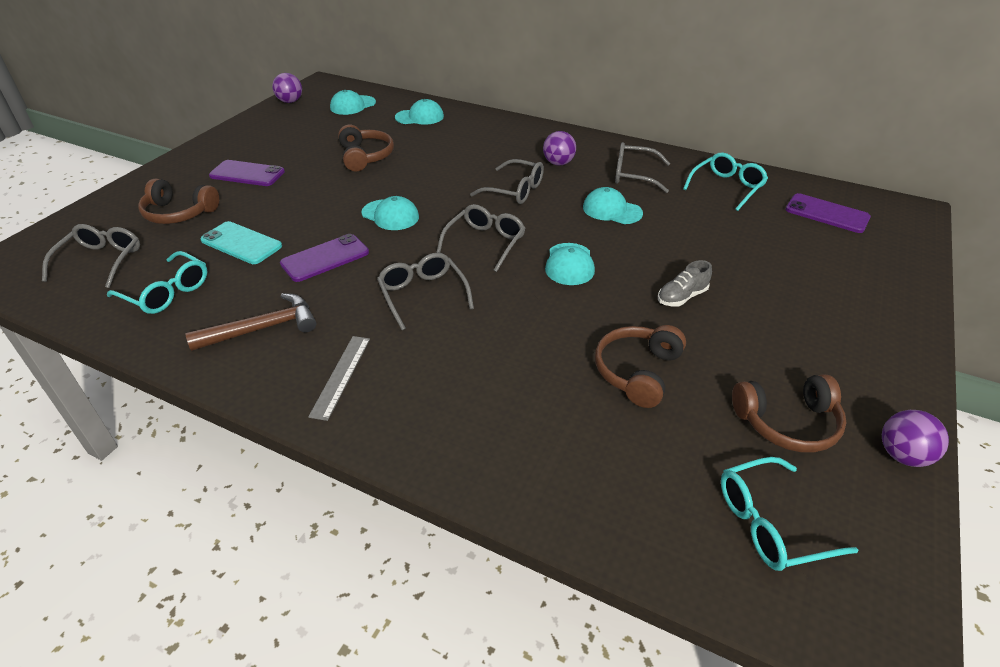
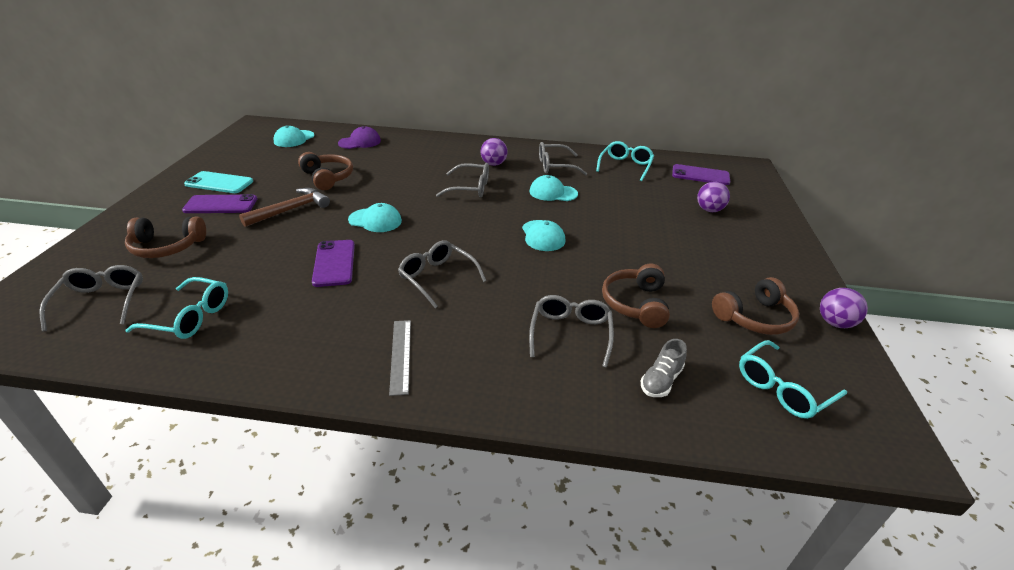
camera: 20 degrees left, 5 degrees down
(241, 243) = (246, 263): turquoise phone -> turquoise phone (219, 183)
(262, 328) = (305, 331): brown hammer -> brown hammer (290, 210)
(290, 101) = (232, 141): purple ball -> purple ball (709, 210)
(325, 258) = (334, 263): purple phone -> purple phone turned 45 degrees counterclockwise
(420, 117) = (360, 142): turquoise cap -> purple cap
(485, 242) = (468, 230): grey glasses -> grey glasses (570, 333)
(681, 297) = (637, 245): grey shoe -> grey shoe (661, 380)

